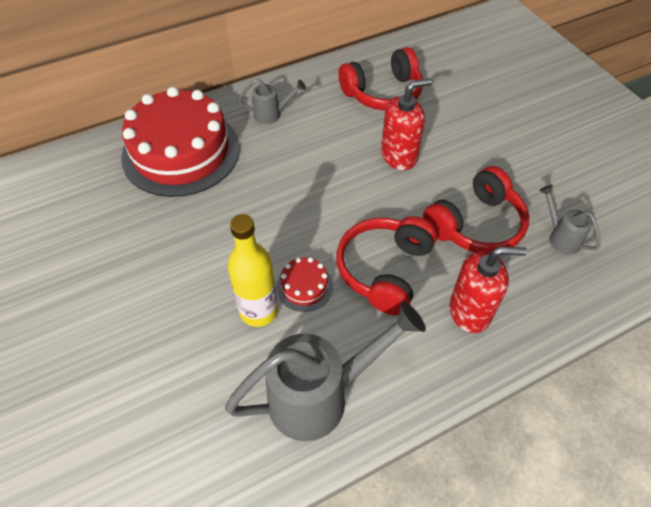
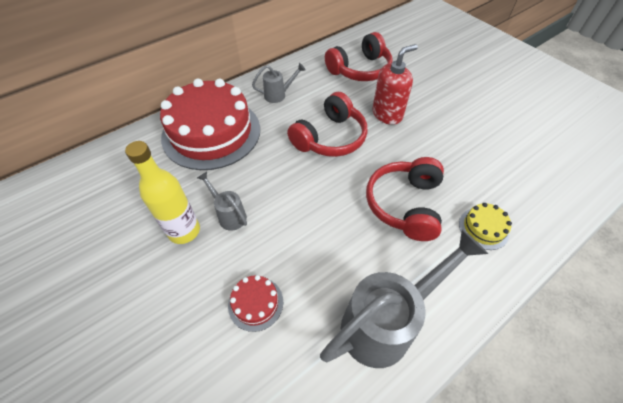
camera: 10 degrees left, 0 degrees up
(259, 311) = (311, 255): yellow bottle -> yellow bottle (184, 231)
(304, 286) = (344, 228): red cake -> red cake (255, 303)
(470, 311) = (483, 228): red soap dispenser -> yellow cake
(476, 224) = (463, 158): red headphones -> red headphones (330, 137)
(560, 237) = (529, 159): grey watering can -> grey watering can (229, 215)

